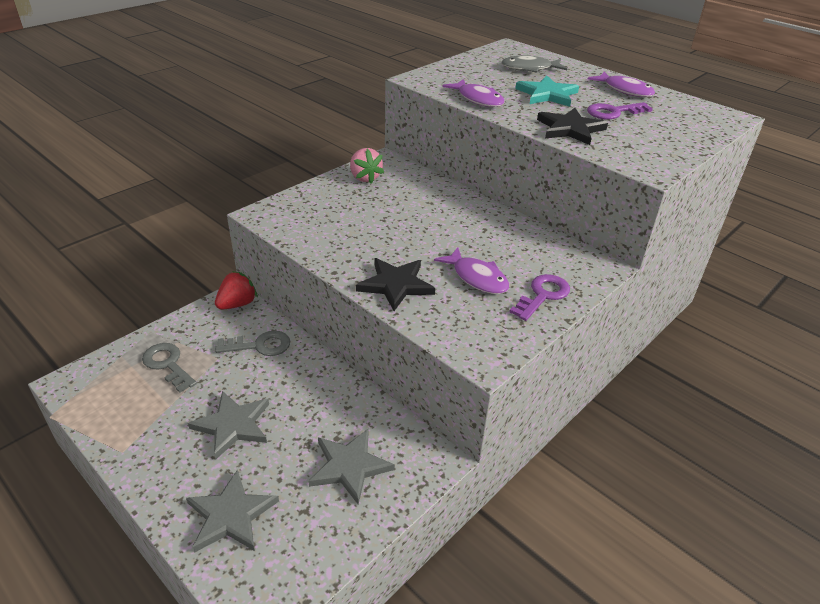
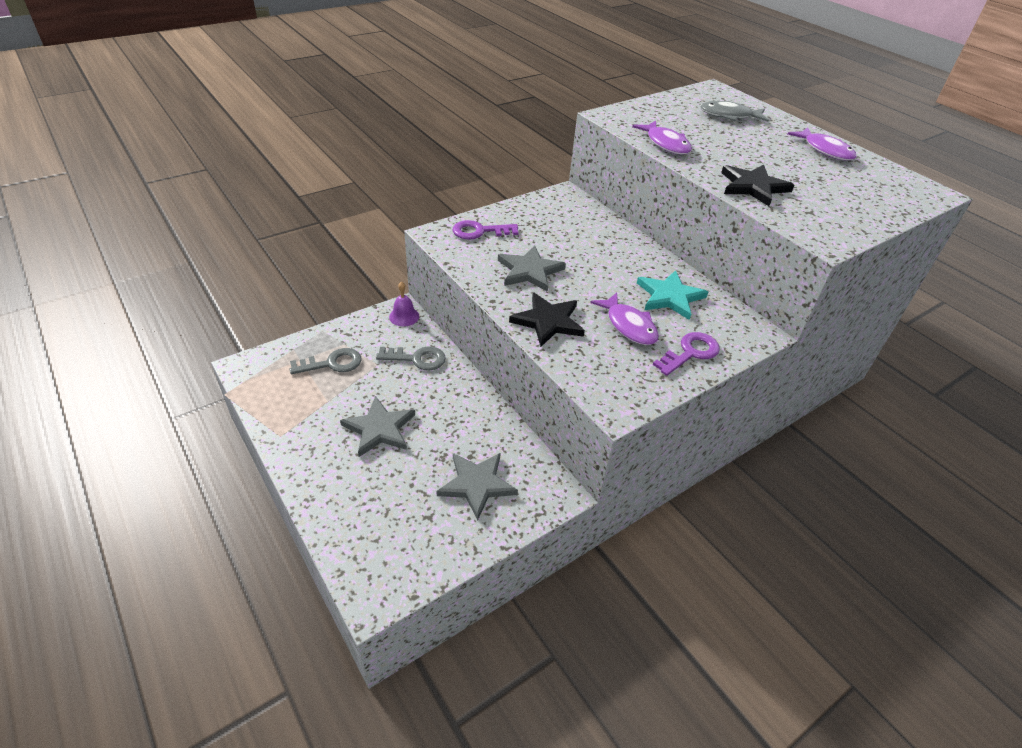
camera: 10 degrees right, 5 degrees up
(168, 364) = (332, 363): grey key -> grey key turned 105 degrees clockwise
(231, 515) = (363, 509): grey star -> grey star (529, 271)
(237, 304) = (404, 316): red strawberry -> purple bell
(365, 177) = (542, 210): pink strawberry -> none
(547, 94) = (739, 146): turquoise star -> turquoise star (669, 297)
(613, 112) = (805, 173): purple key -> purple key (479, 231)

